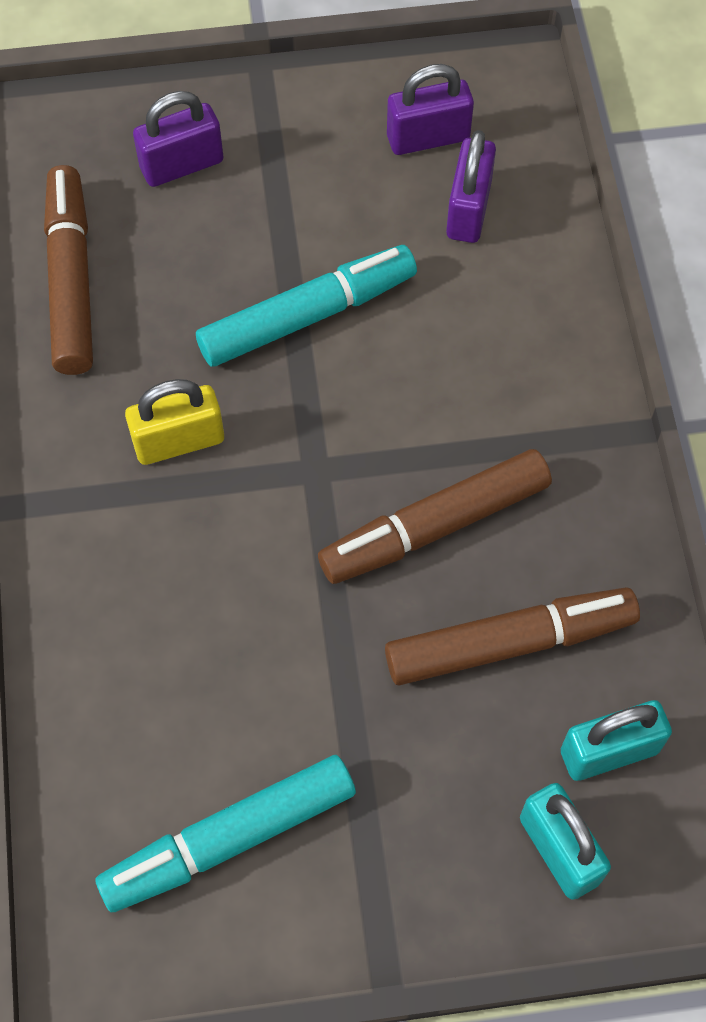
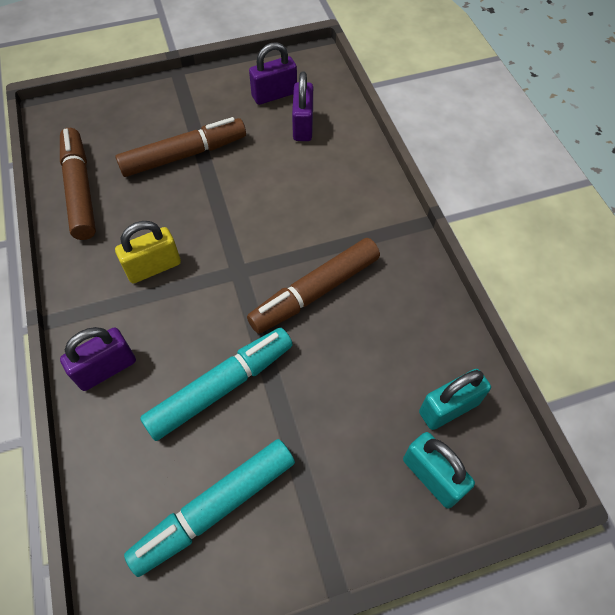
camera: 10 degrees left, 5 degrees down
(182, 165) = (139, 124): purple padlock -> purple padlock (106, 369)
(308, 316) = (221, 190): turquoise marker -> turquoise marker (221, 387)
(510, 643) = (373, 352): brown marker -> brown marker (184, 155)

